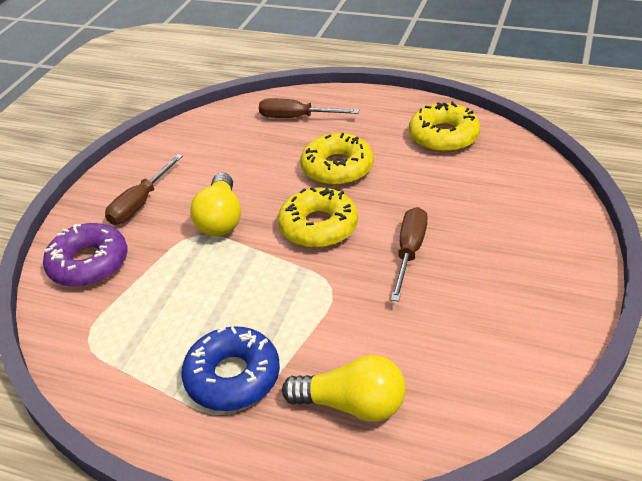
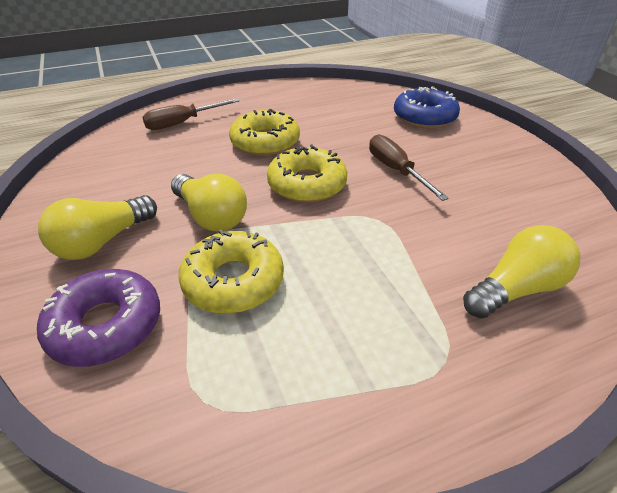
camera: 45 degrees left, 0 degrees up
(140, 203) = (102, 241): brown screwdriver -> yellow light bulb
(232, 376) = (402, 332): blue donut -> blue donut (424, 117)
(443, 136) = (315, 98): yellow donut -> yellow donut (233, 281)

